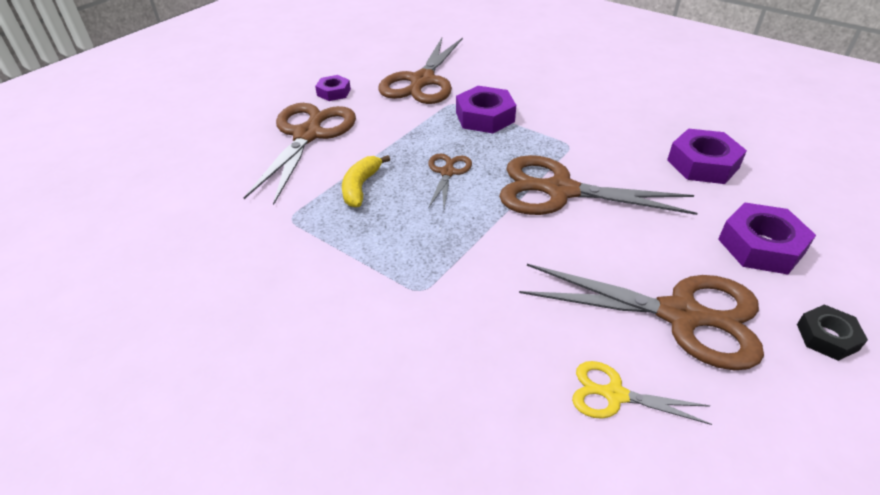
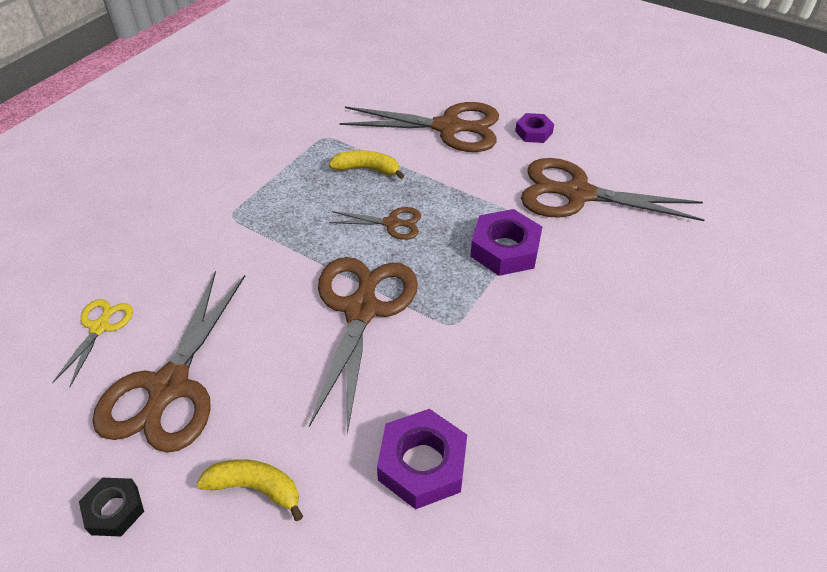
camera: 85 degrees right, 5 degrees up
(761, 246) = (255, 488): purple nut -> yellow banana

